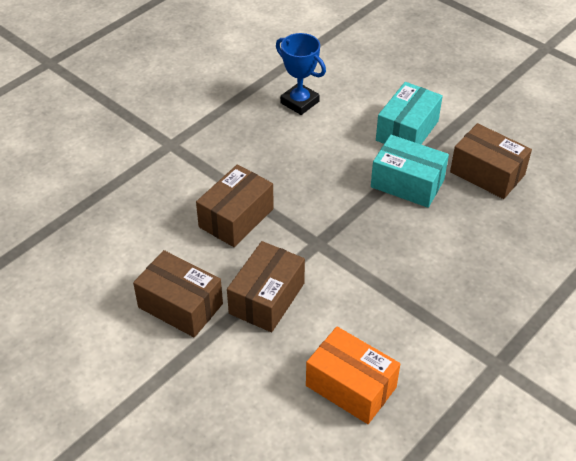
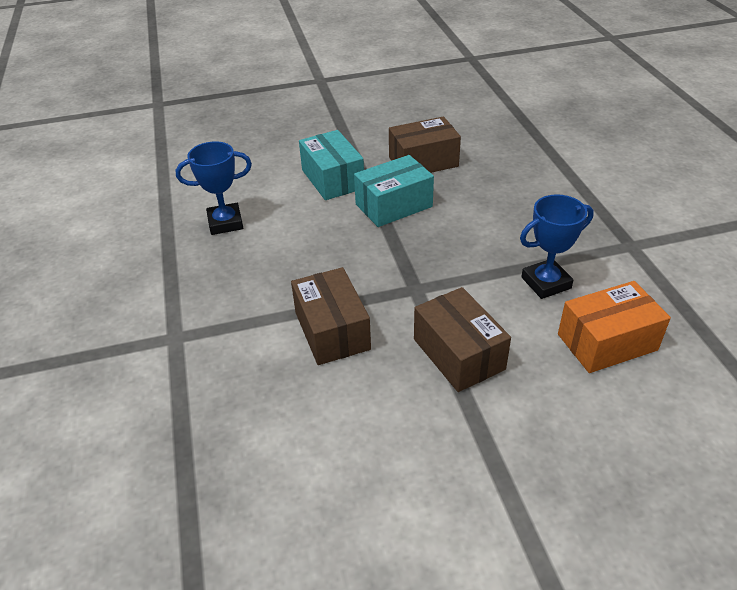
camera: 55 degrees left, 5 degrees down
(180, 305) = (417, 428): brown box -> none
(392, 321) = (546, 283): none -> blue trophy

